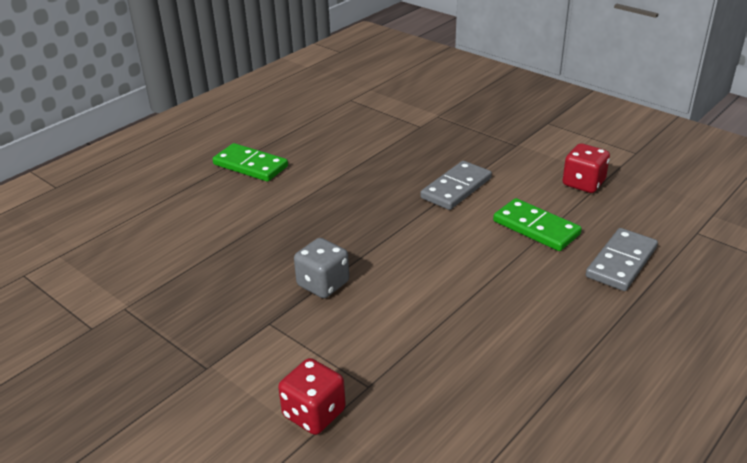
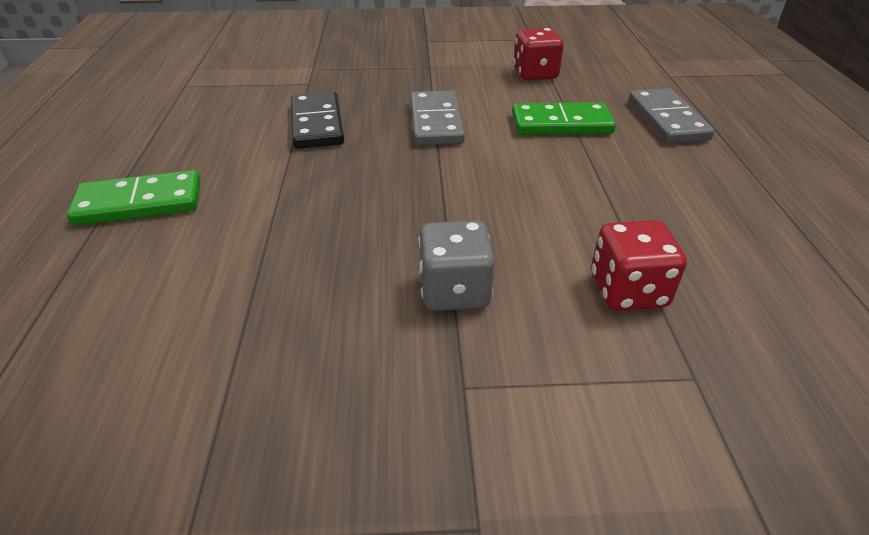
camera: 45 degrees left, 5 degrees up
(314, 413) = (707, 466): red dice -> red dice (628, 291)
(386, 158) = (317, 124): none -> black domino

